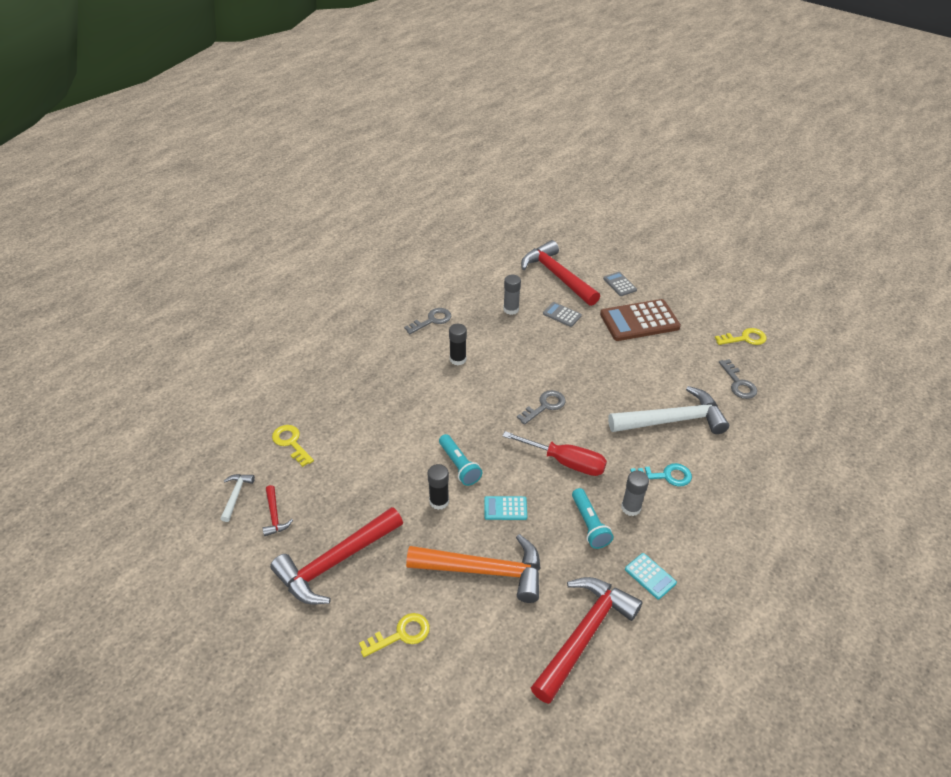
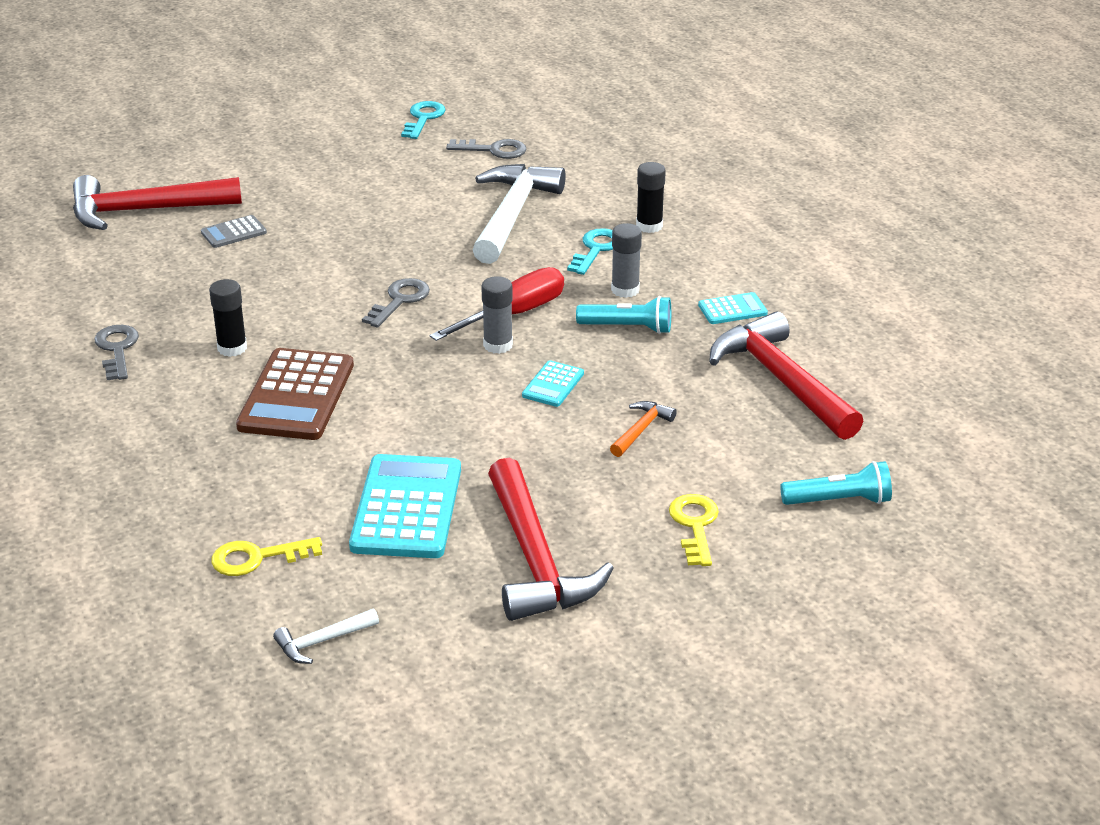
camera: 65 degrees left, 10 degrees down
(236, 495) = (322, 641): white hammer -> white hammer turned 60 degrees counterclockwise
(274, 515) = (399, 605): red hammer -> none
(356, 486) = (407, 508): none -> turquoise calculator
(439, 501) = (497, 437): black glue stick -> black glue stick (649, 226)
(459, 466) = (446, 403): turquoise flashlight -> turquoise flashlight (839, 501)
(484, 570) = (641, 430): orange hammer -> orange hammer, size x0.45
(511, 309) = (173, 271): grey glue stick -> grey glue stick (498, 345)
(544, 406) = (399, 300): grey key -> grey key turned 45 degrees clockwise
(619, 284) = (222, 168): grey calculator -> none
(639, 321) = (312, 178): brown calculator -> brown calculator (296, 396)
(744, 338) = (423, 118): yellow key -> turquoise key

